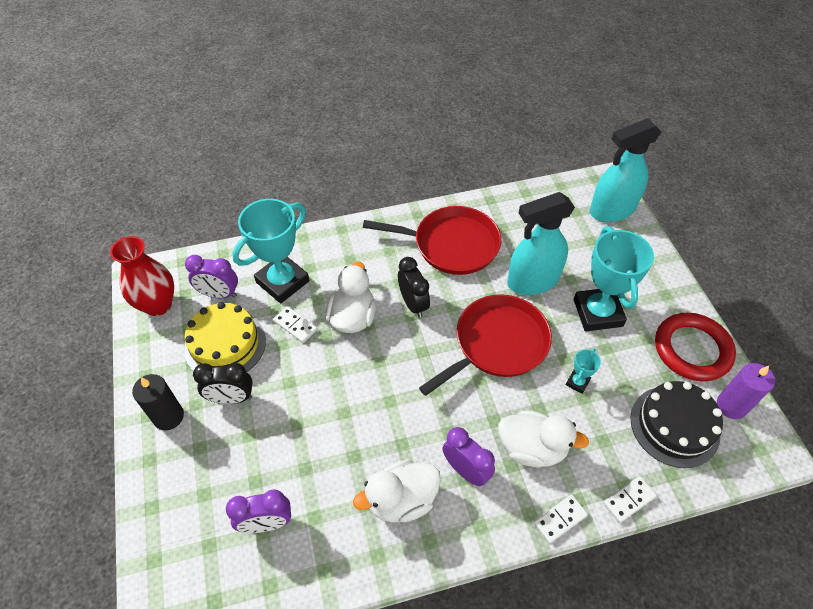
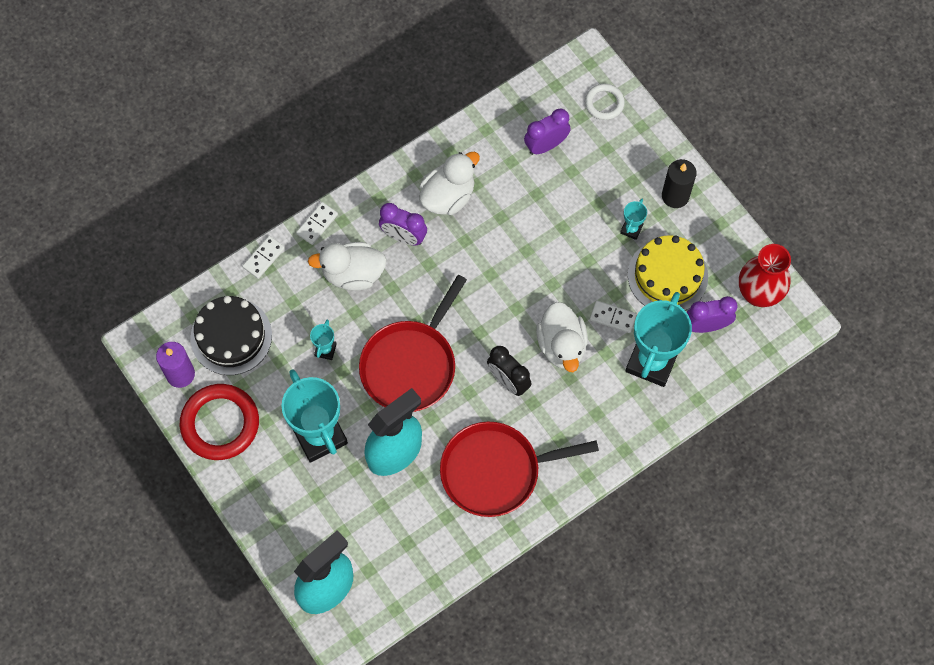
camera: 160 degrees right, 15 degrees up
(173, 553) = (604, 103): none -> white ring
(231, 398) = (631, 229): black clock -> turquoise trophy

